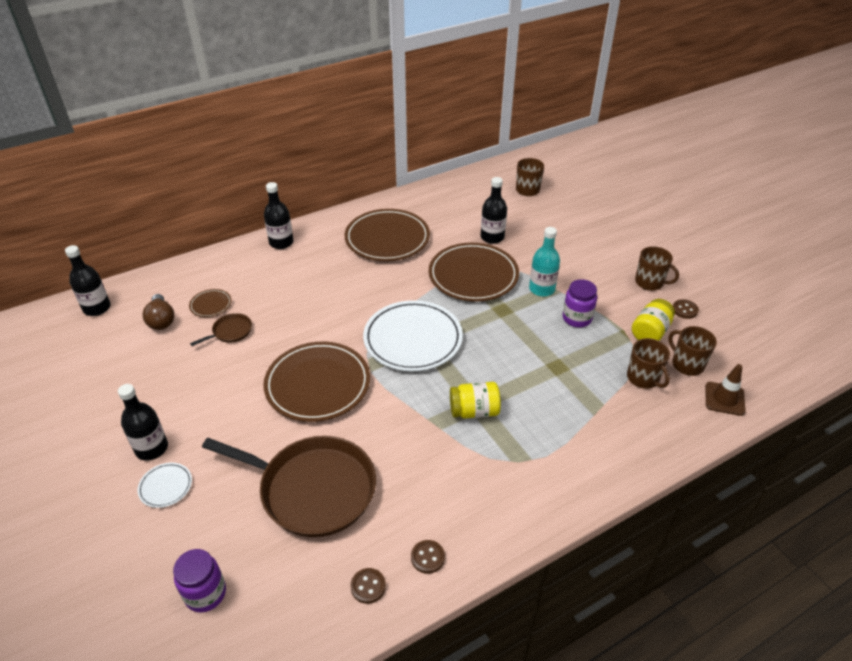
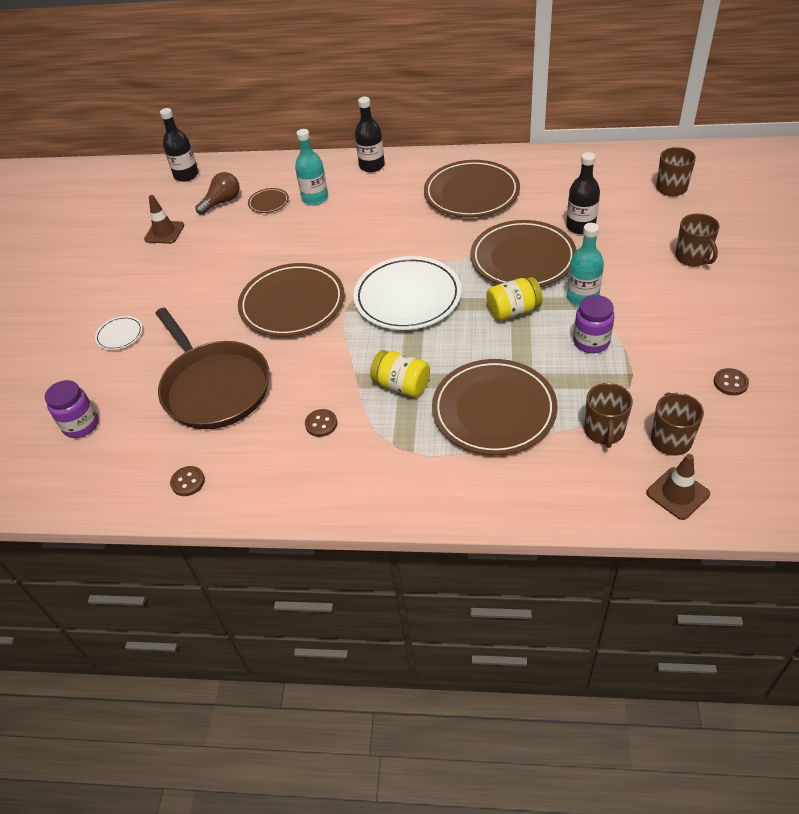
camera: 40 degrees right, 5 degrees up
(123, 370) = (164, 232): none -> brown traffic cone
(151, 448) = (134, 302): black bottle -> none
(161, 320) = (222, 202): brown light bulb -> brown light bulb turned 150 degrees counterclockwise
(230, 331) = (264, 231): brown pan -> none
(254, 286) = (315, 198): none -> turquoise bottle
(427, 557) = (250, 485): brown button -> brown button (321, 424)
(559, 398) = (494, 410): none -> brown plate
(650, 282) = (718, 337): brown mug -> brown mug (692, 257)
(650, 332) = (661, 389): yellow jar -> yellow jar (513, 311)

